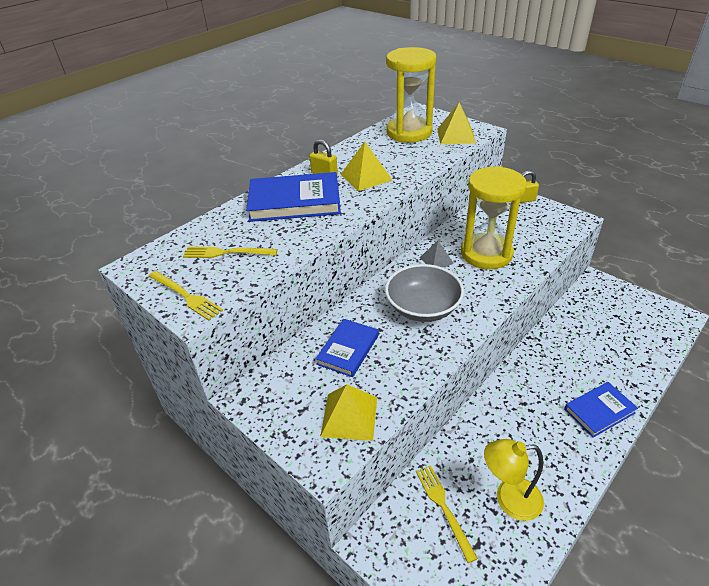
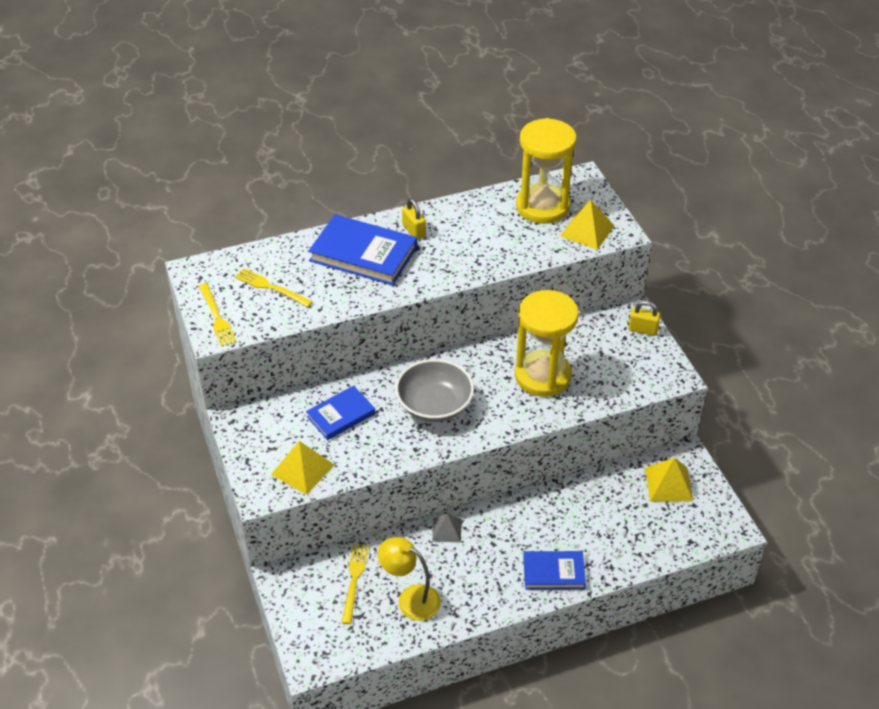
camera: 25 degrees right, 5 degrees up
(366, 177) = (450, 250): yellow pyramid -> yellow pyramid (668, 484)
(436, 260) = (488, 362): grey pyramid -> grey pyramid (446, 530)

